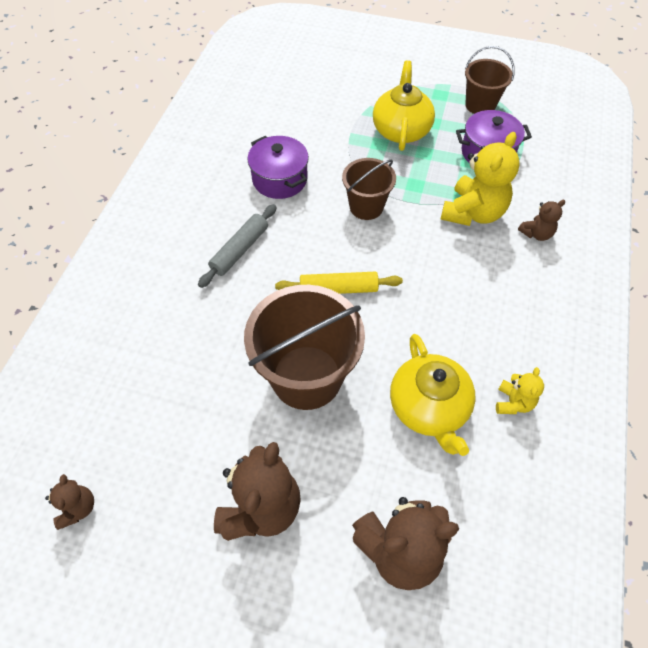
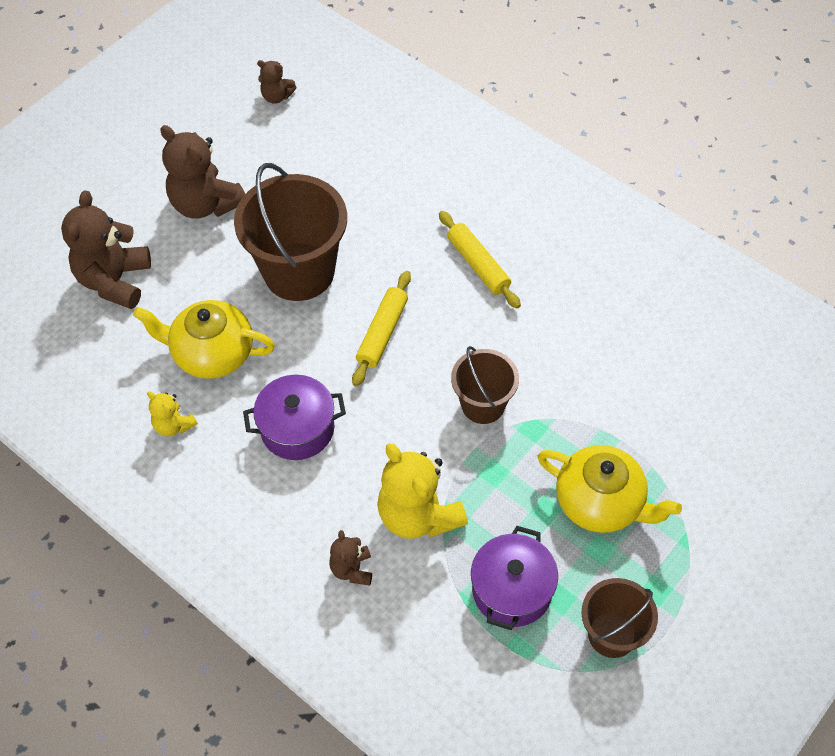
camera: 115 degrees right, 0 degrees up
(239, 250) = (478, 265): grey rolling pin -> yellow rolling pin
(280, 179) = (568, 334): purple pot -> purple pot (297, 428)

